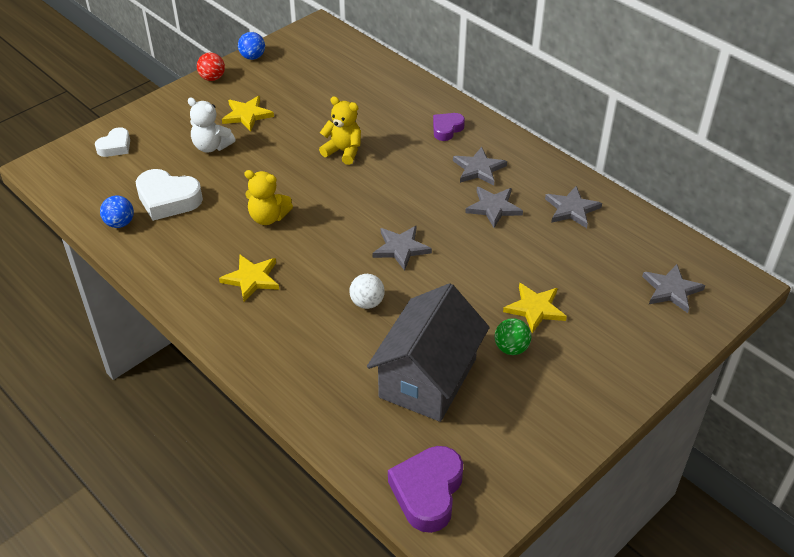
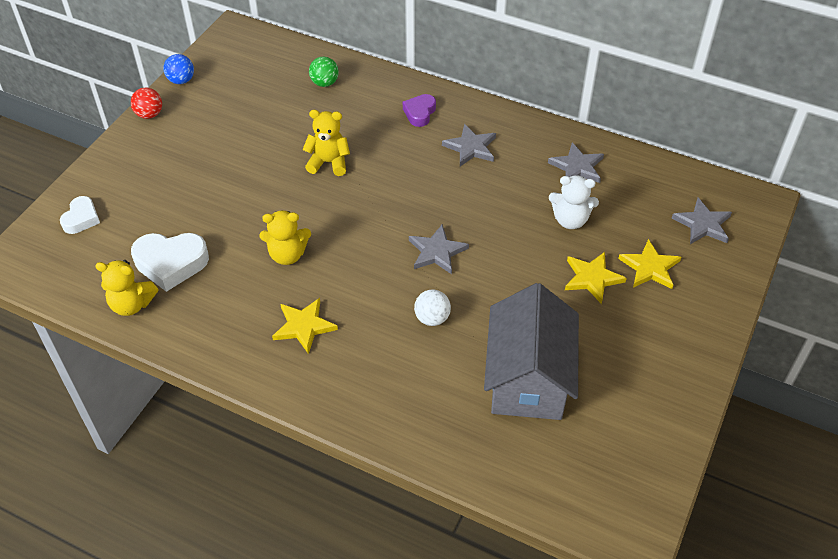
camera: 20 degrees left, 5 degrees up
(120, 223) = (132, 304): blue ball -> yellow teddy bear
(211, 146) = (188, 192): white teddy bear -> white teddy bear (570, 220)
(247, 115) = (208, 147): yellow star -> yellow star (650, 267)
(427, 492) = (584, 494): purple heart -> none
(493, 208) = (504, 185): grey star -> none
(511, 348) = (589, 325): green ball -> green ball (324, 83)

